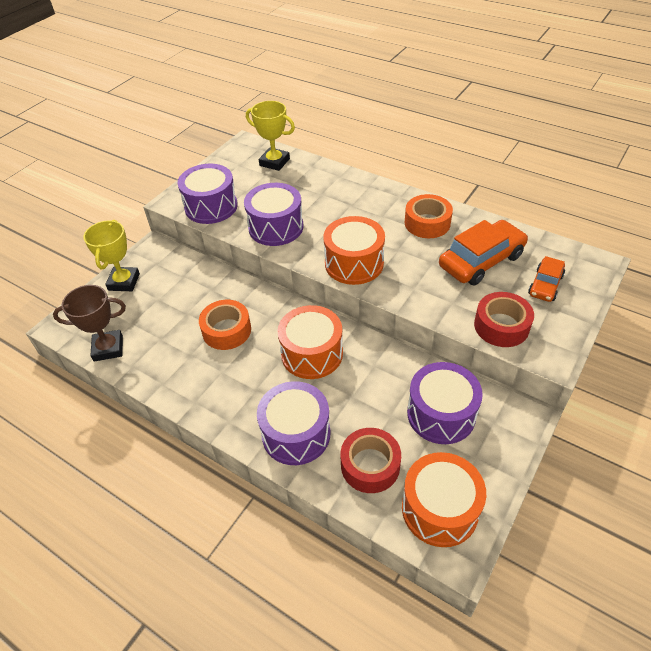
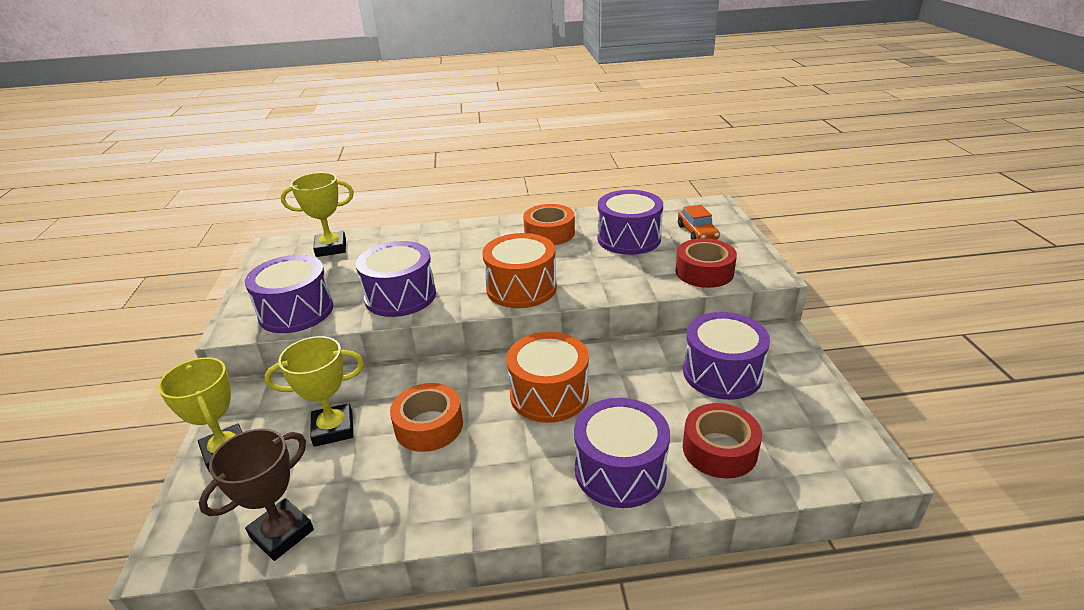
camera: 40 degrees left, 15 degrees down
(180, 300) = (333, 429): none -> yellow trophy
(439, 509) = (816, 443): orange drum -> none
(481, 261) = (629, 239): orange car -> purple drum

